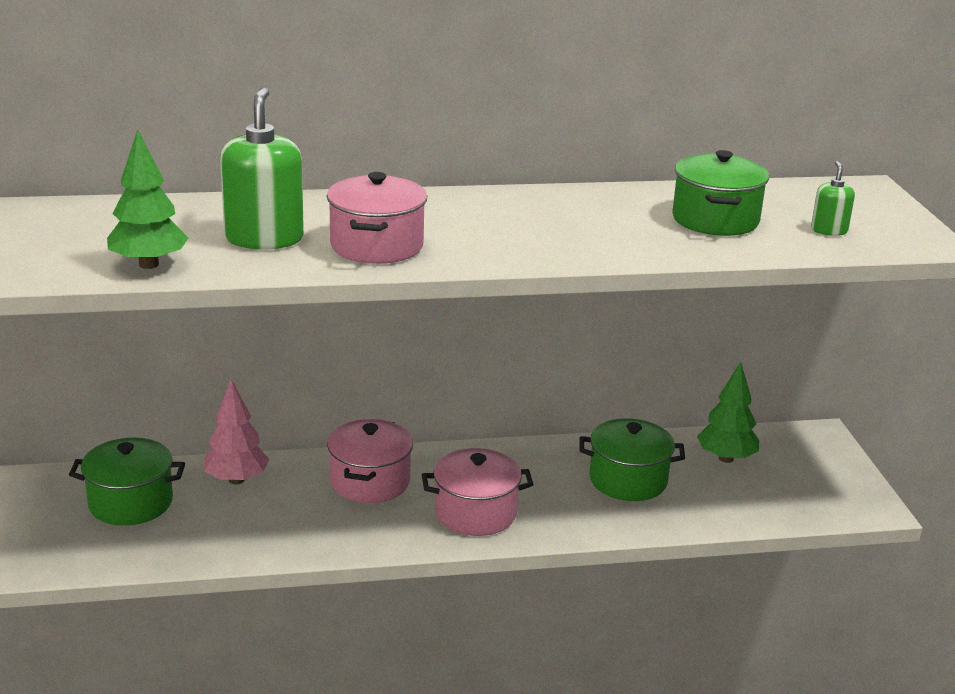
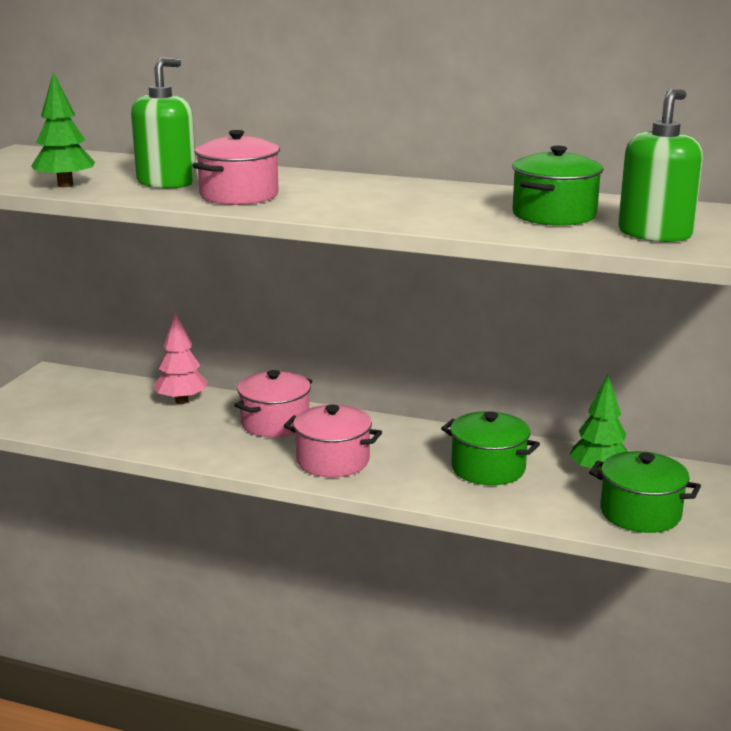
camera: 30 degrees right, 5 degrees down
(131, 503) = (96, 399): green pot -> green pot (640, 513)
(829, 230) = (655, 233): green soap dispenser -> green soap dispenser, size x2.02

